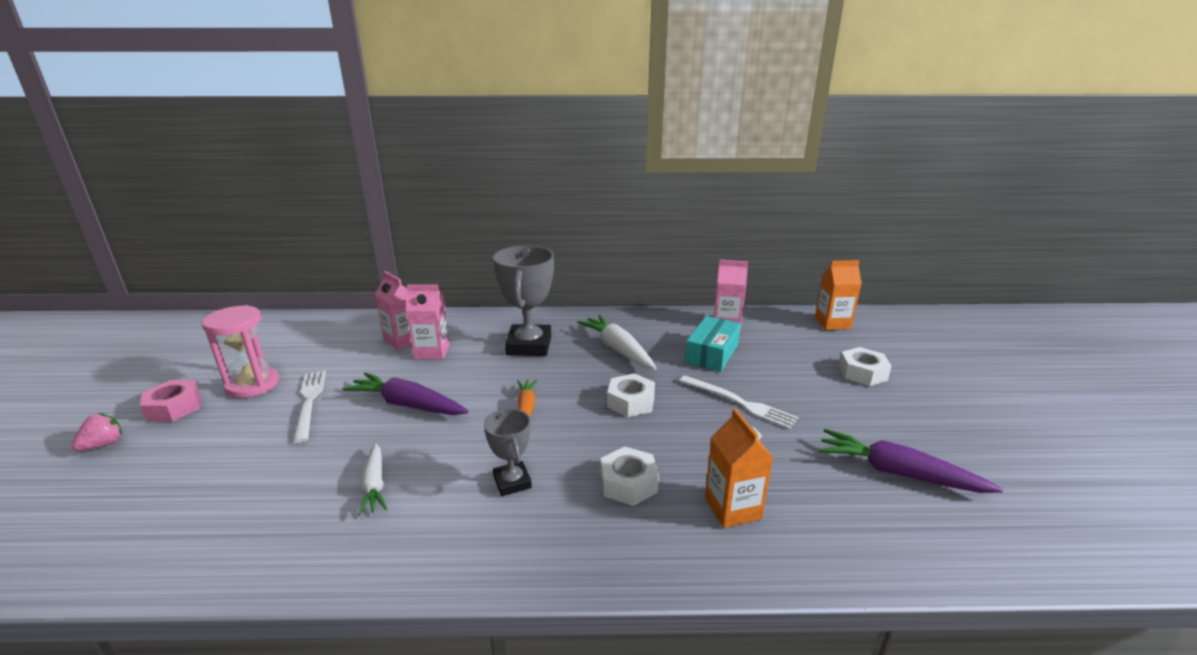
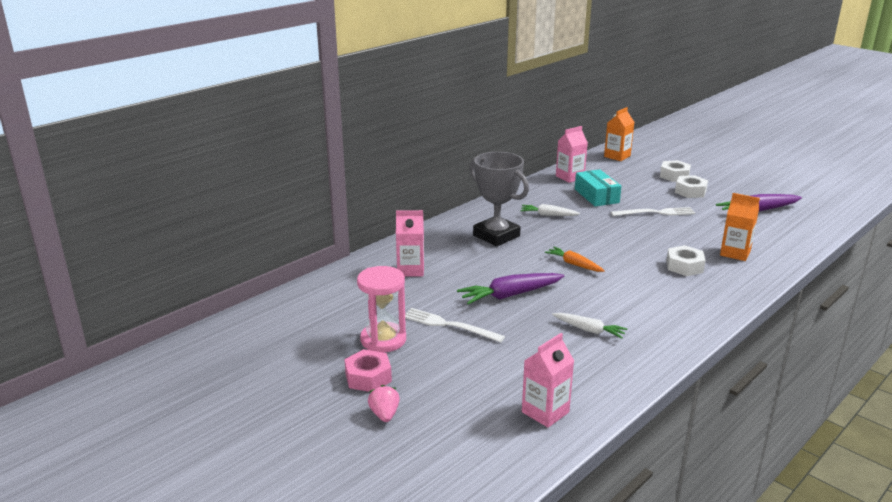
camera: 45 degrees left, 0 degrees up
(432, 352) = (448, 266): pink carton -> pink carton (545, 412)
(512, 482) = (642, 293): grey trophy -> none
(618, 349) = (548, 215): white carrot -> white carrot, size x0.63
(631, 402) = (612, 236): white nut -> white nut (690, 191)

